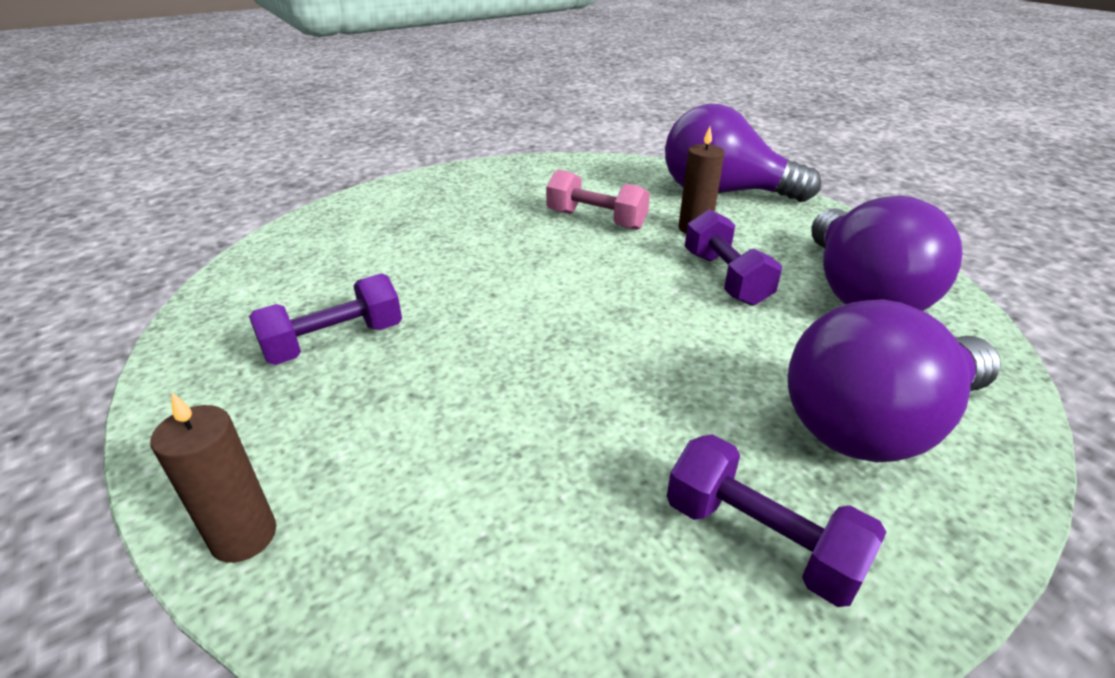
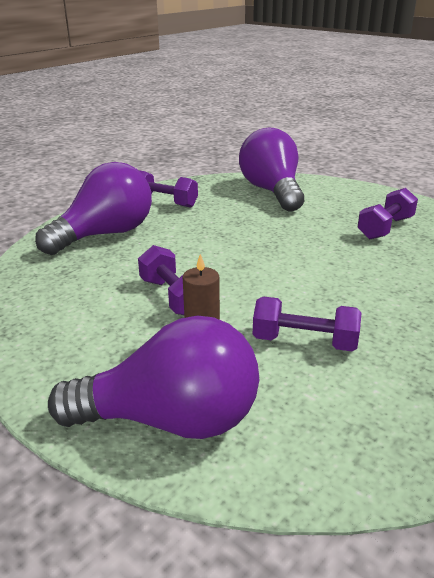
camera: 165 degrees right, 5 degrees down
(244, 536) = (330, 184): brown candle -> none
(596, 220) = (304, 342): pink dumbbell -> purple dumbbell
(860, 293) = (72, 300): purple light bulb -> purple light bulb (272, 191)

